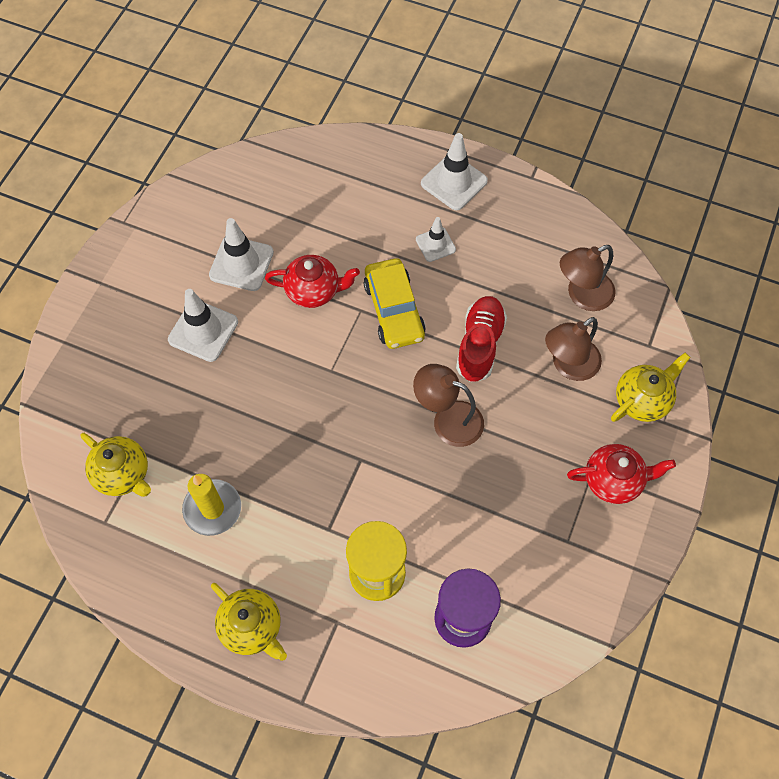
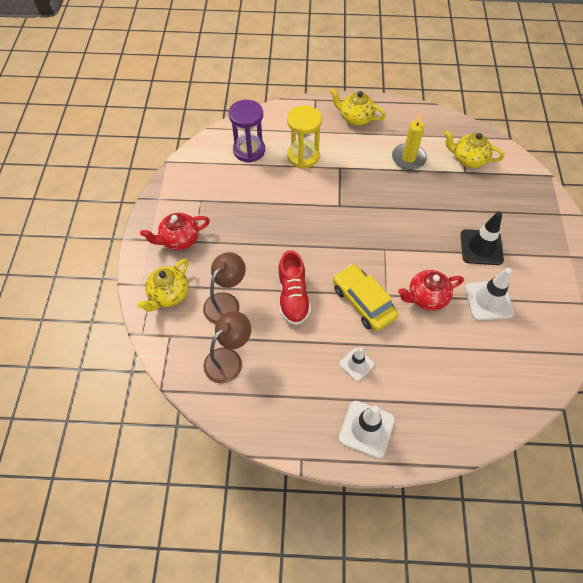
camera: 160 degrees right, 5 degrees down
(203, 331) = (481, 247): white traffic cone -> black traffic cone
(448, 419) = (296, 243): brown lamp -> none

